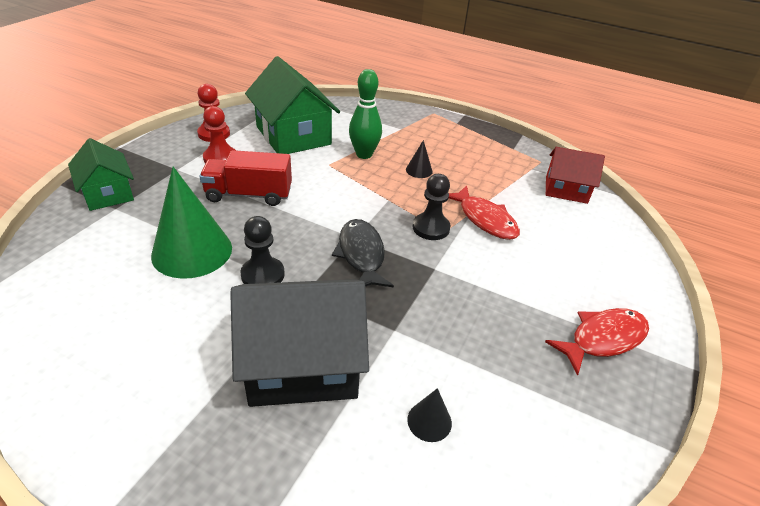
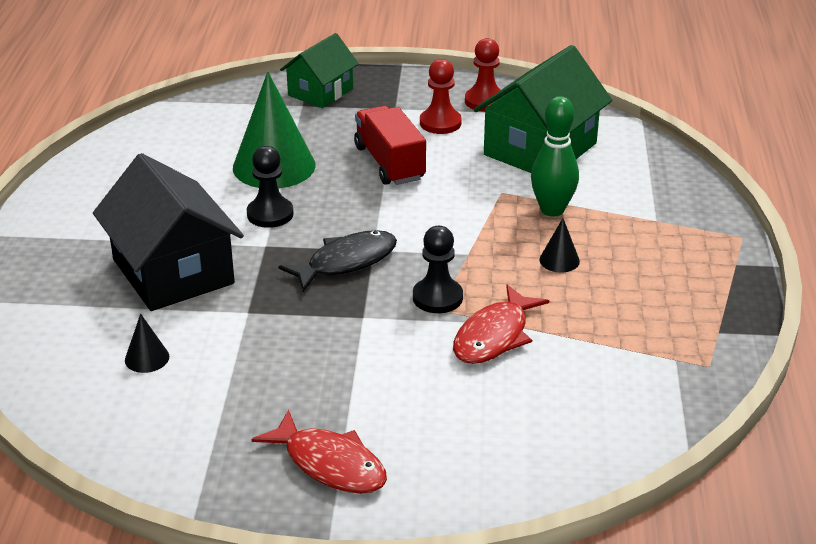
camera: 70 degrees right, 5 degrees down
(566, 189) = (646, 401): red house -> none

